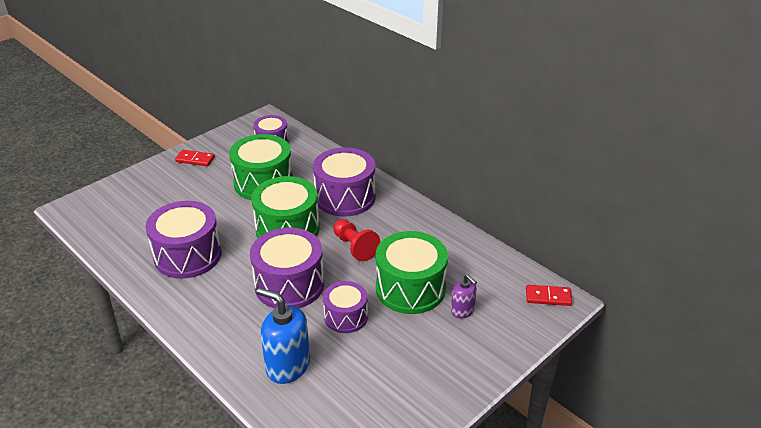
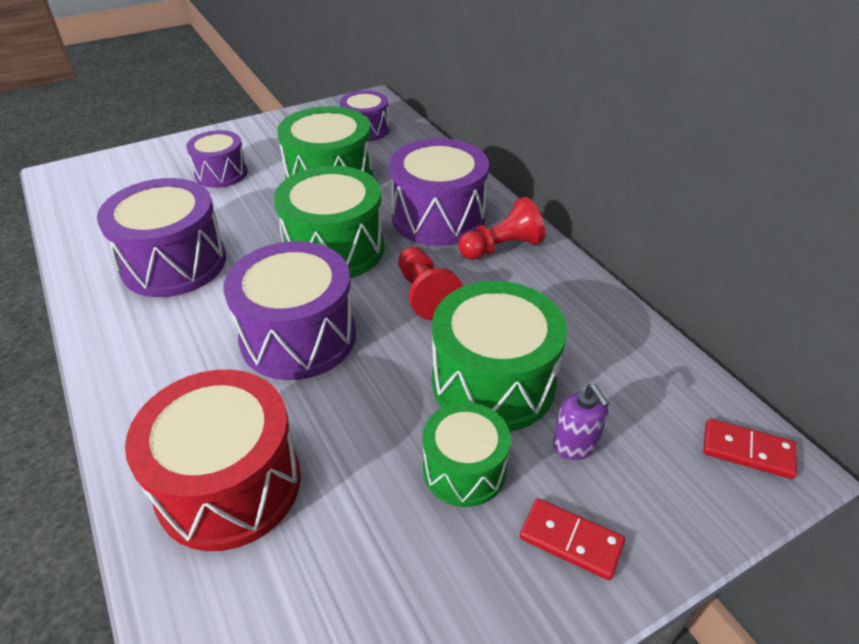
camera: 15 degrees right, 5 degrees up
(195, 159) = (254, 137): red domino -> red domino (571, 540)
(287, 366) = (229, 484): blue soap dispenser -> red drum
(346, 317) = (365, 411): purple drum -> purple drum (221, 173)
(391, 210) = (501, 248): none -> red pawn
(409, 334) = (464, 469): none -> green drum

